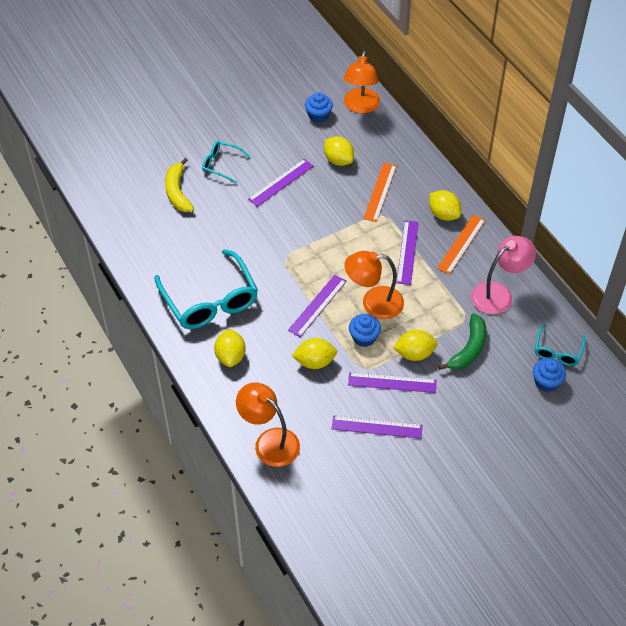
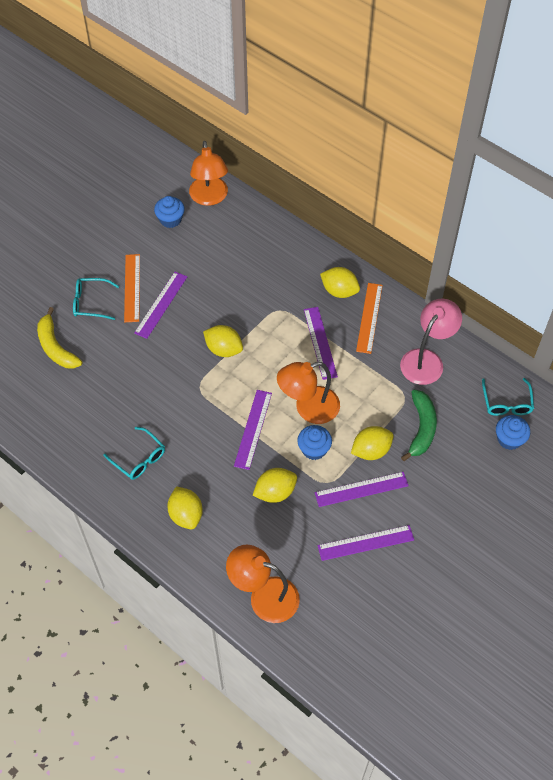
camera: 20 degrees left, 5 degrees up
(210, 300) = (139, 458): turquoise glasses -> turquoise glasses, size x0.51
(338, 160) = (210, 263): yellow lemon -> yellow lemon (224, 349)
(380, 192) = (266, 285): orange ruler -> orange ruler (132, 287)

